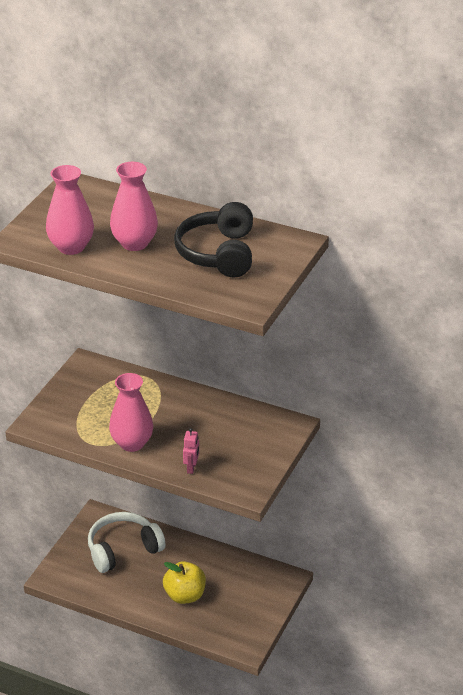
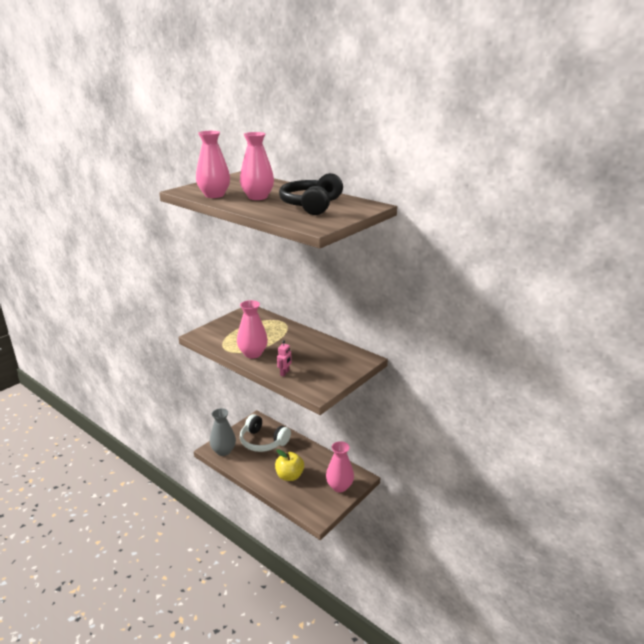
camera: 15 degrees right, 10 degrees down
(70, 576) = (223, 451): none -> grey vase
(123, 550) = (263, 441): white headphones -> white headphones turned 135 degrees counterclockwise
(261, 597) = (339, 486): none -> pink vase

